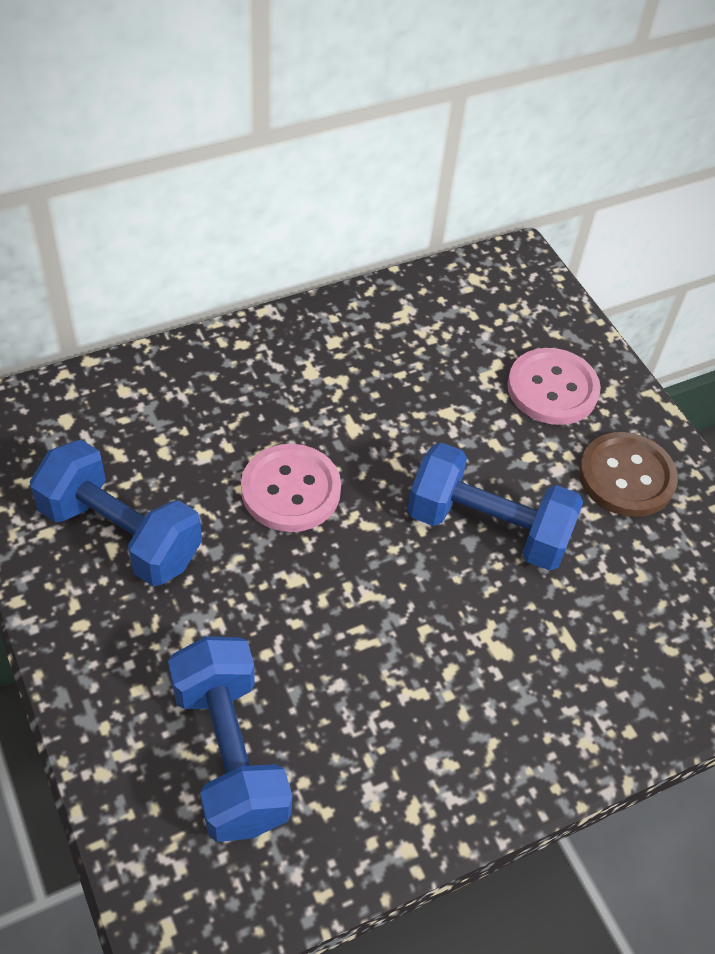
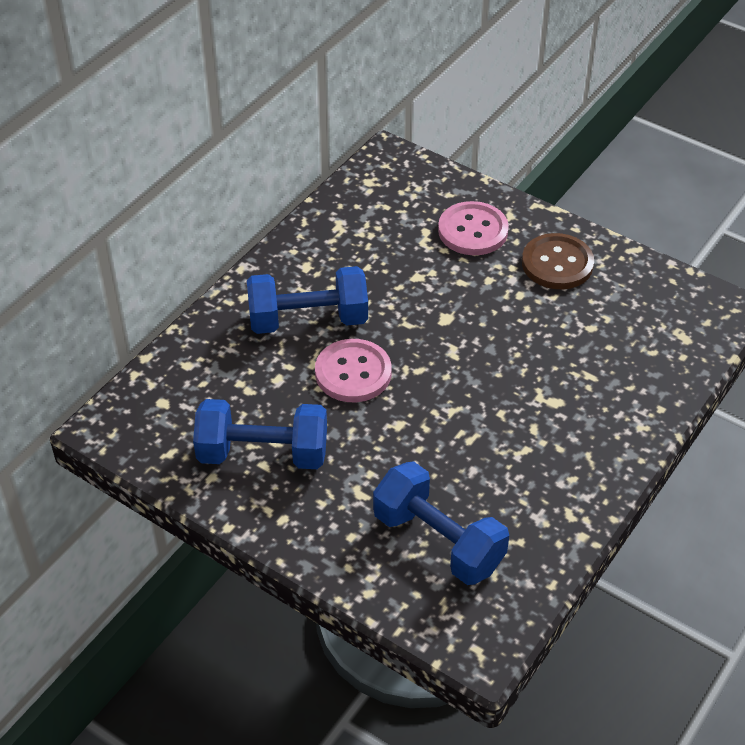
camera: 25 degrees left, 5 degrees down
(487, 528) = (495, 335): blue dumbbell -> blue dumbbell (308, 320)

